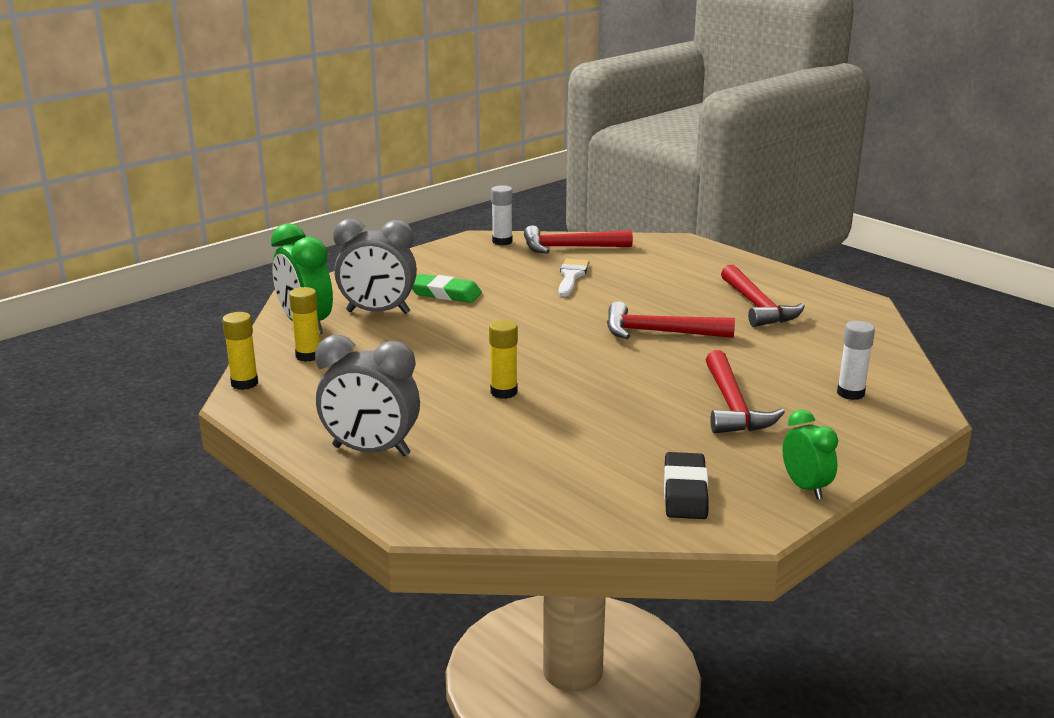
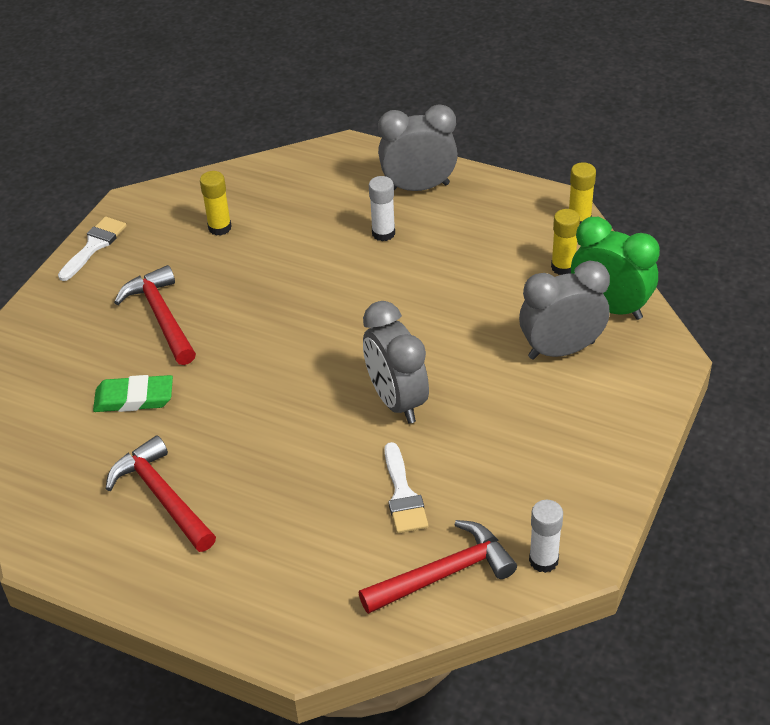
camera: 160 degrees right, 20 degrees up
(445, 293) = (521, 407): green eraser -> green eraser (134, 398)
(503, 392) = (361, 275): yellow glue stick -> yellow glue stick (220, 228)
(539, 314) = (396, 401): none -> grey clock
(659, 332) = (258, 407): red hammer -> none
(685, 491) = (179, 218): black eraser -> none
(805, 487) = (94, 246): green clock -> white brush
(850, 393) = (57, 366): white glue stick -> white glue stick (383, 233)

